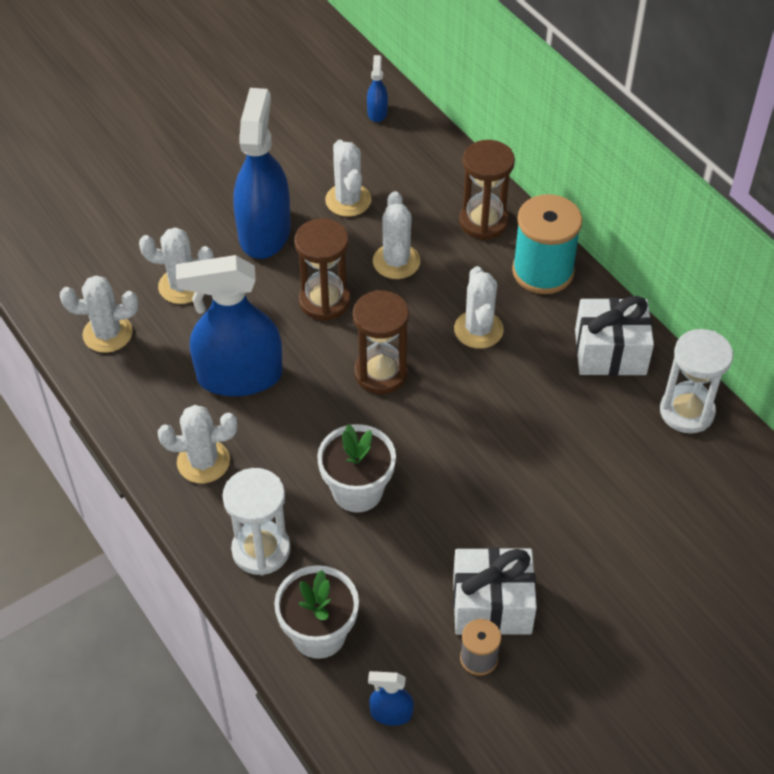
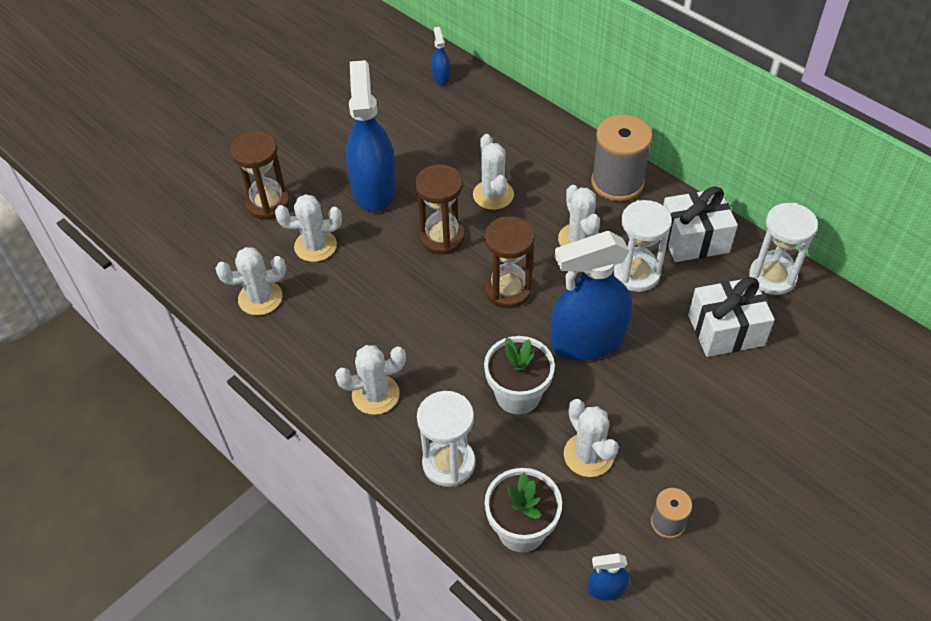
camera: 10 degrees left, 0 degrees up
(239, 376) = (387, 314): blue spray bottle -> blue spray bottle (587, 341)
(348, 200) = (438, 151): white cactus -> white cactus (588, 455)
(483, 222) = (556, 150): brown hourglass -> brown hourglass (268, 204)
(492, 605) = (664, 473): white gift -> white gift (725, 330)
(531, 380) = (636, 274): none -> white hourglass
(543, 271) = (617, 182): turquoise spool -> grey spool

